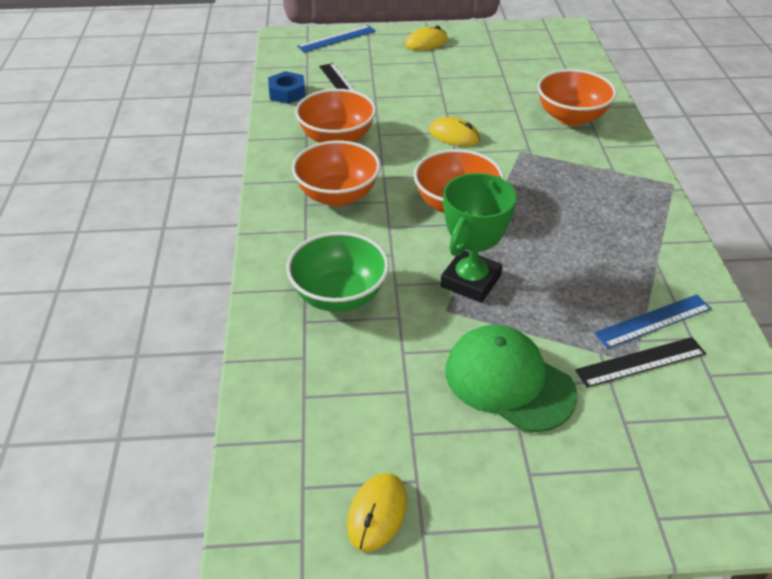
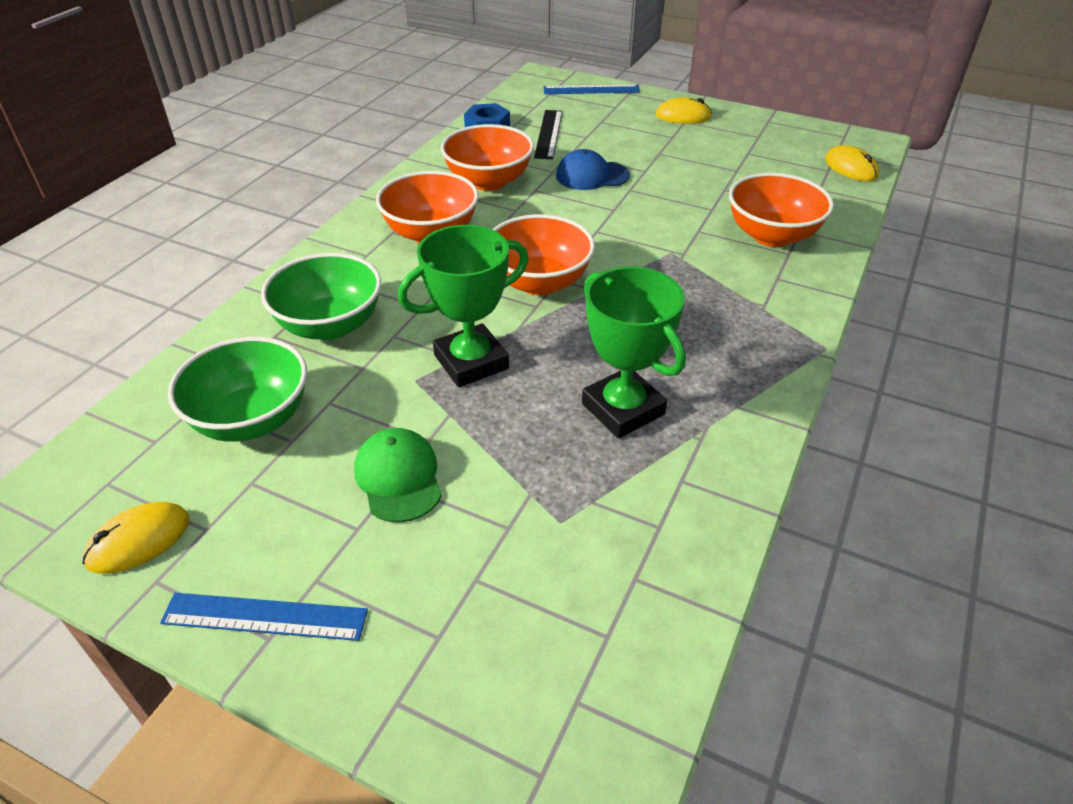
camera: 30 degrees right, 0 degrees up
(360, 390) = (252, 419): none -> green bowl
(409, 110) = (591, 176): none -> blue cap
(454, 135) = (613, 214): yellow mouse -> yellow mouse (851, 168)
(508, 381) = (398, 477): green cap -> green cap, size x0.66
(599, 273) = (623, 409): none -> green trophy
(641, 362) = (566, 525): black ruler -> none
(653, 321) = (631, 487): blue ruler -> blue ruler (265, 617)

